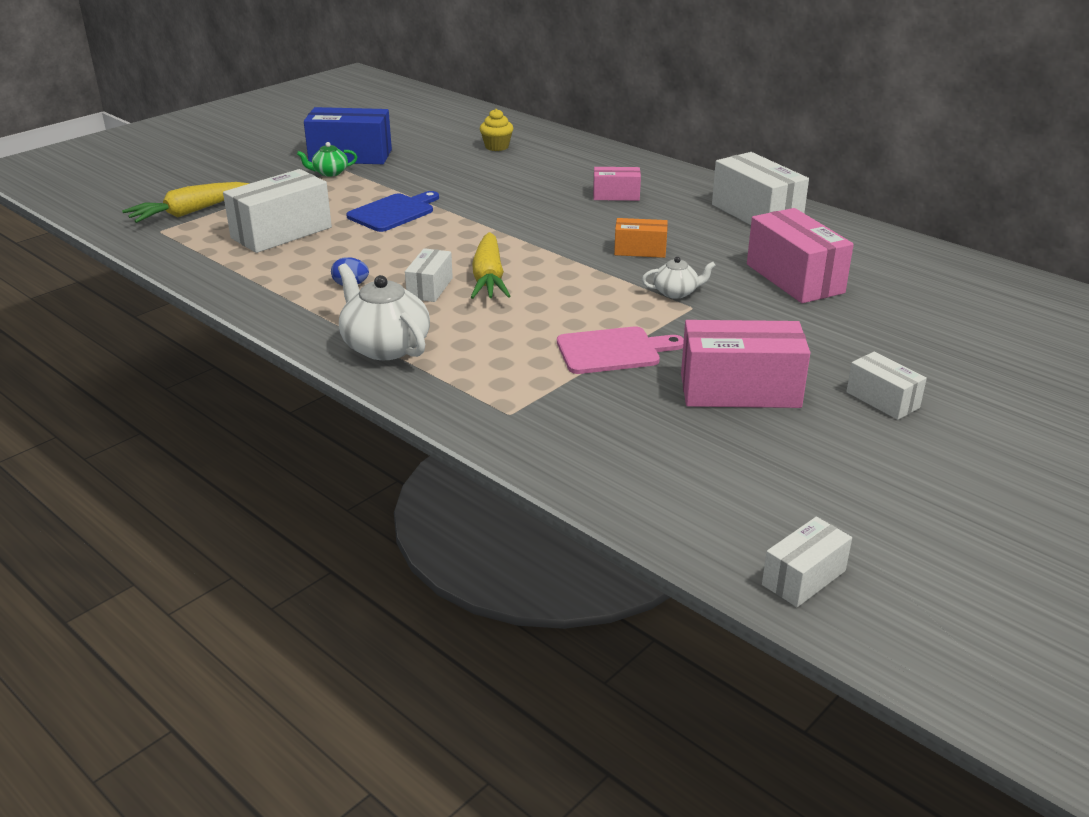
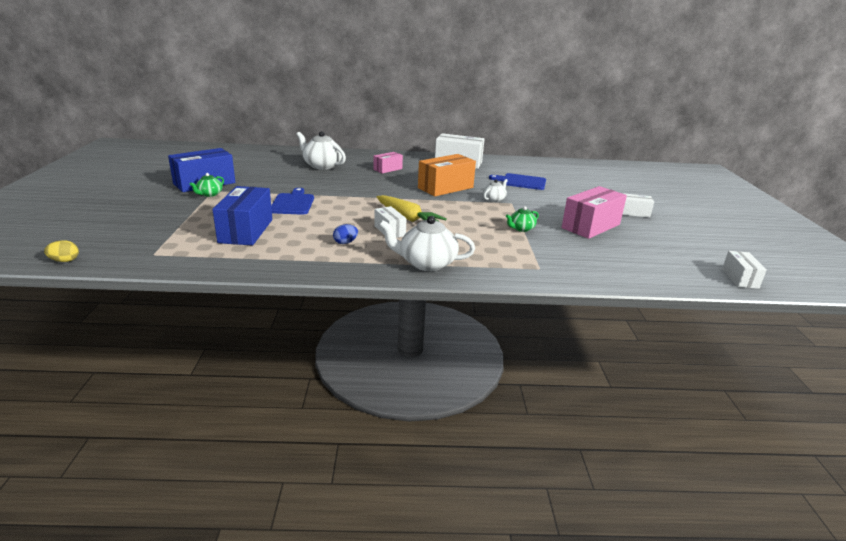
camera: 45 degrees left, 5 degrees down
(88, 212) = (64, 261): none -> yellow egg
(189, 212) = (153, 238): yellow carrot -> none
(281, 233) = (246, 231): white box -> blue box
(497, 147) = (283, 161): yellow cupcake -> none
(534, 165) = (322, 165): none -> white teapot
(613, 351) = (521, 229): pink cutting board -> green teapot
(640, 250) = (445, 188): orange box -> orange box, size x1.79
(794, 278) = (521, 182): pink box -> blue cutting board

